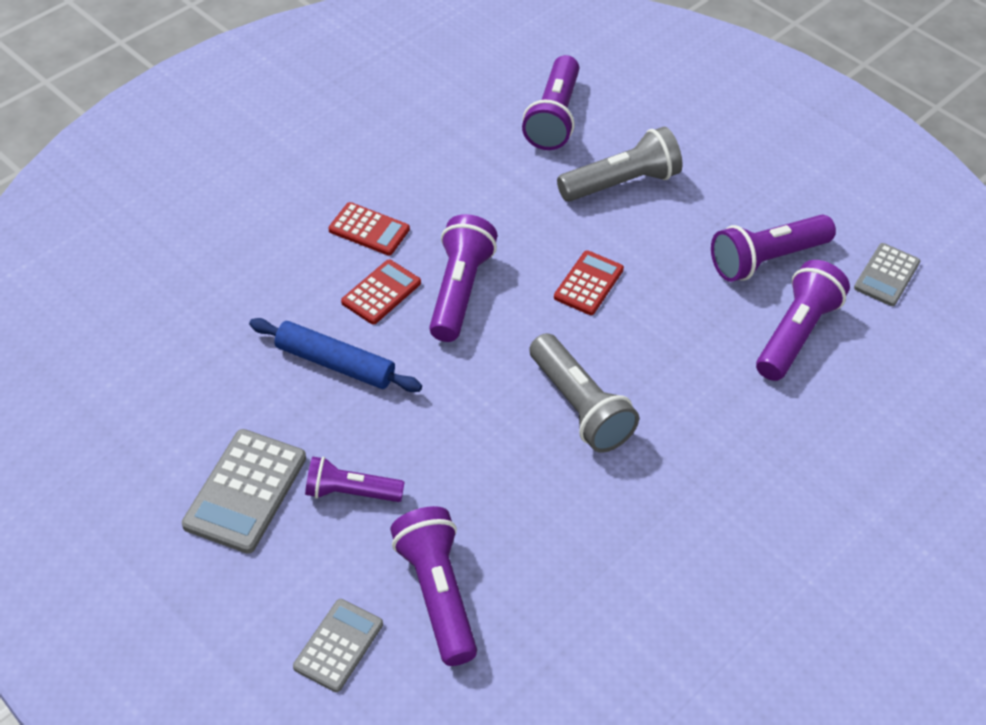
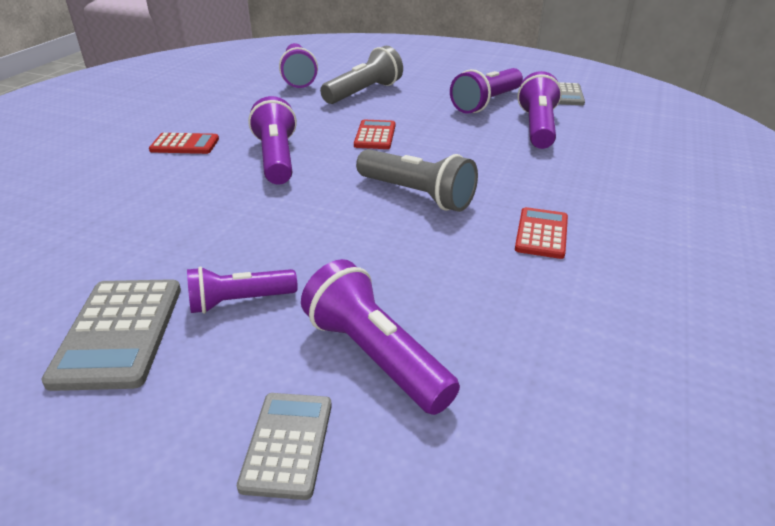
camera: 20 degrees left, 15 degrees down
(335, 364) = (185, 220): blue rolling pin -> none
(381, 293) = (210, 172): red calculator -> red calculator (541, 233)

